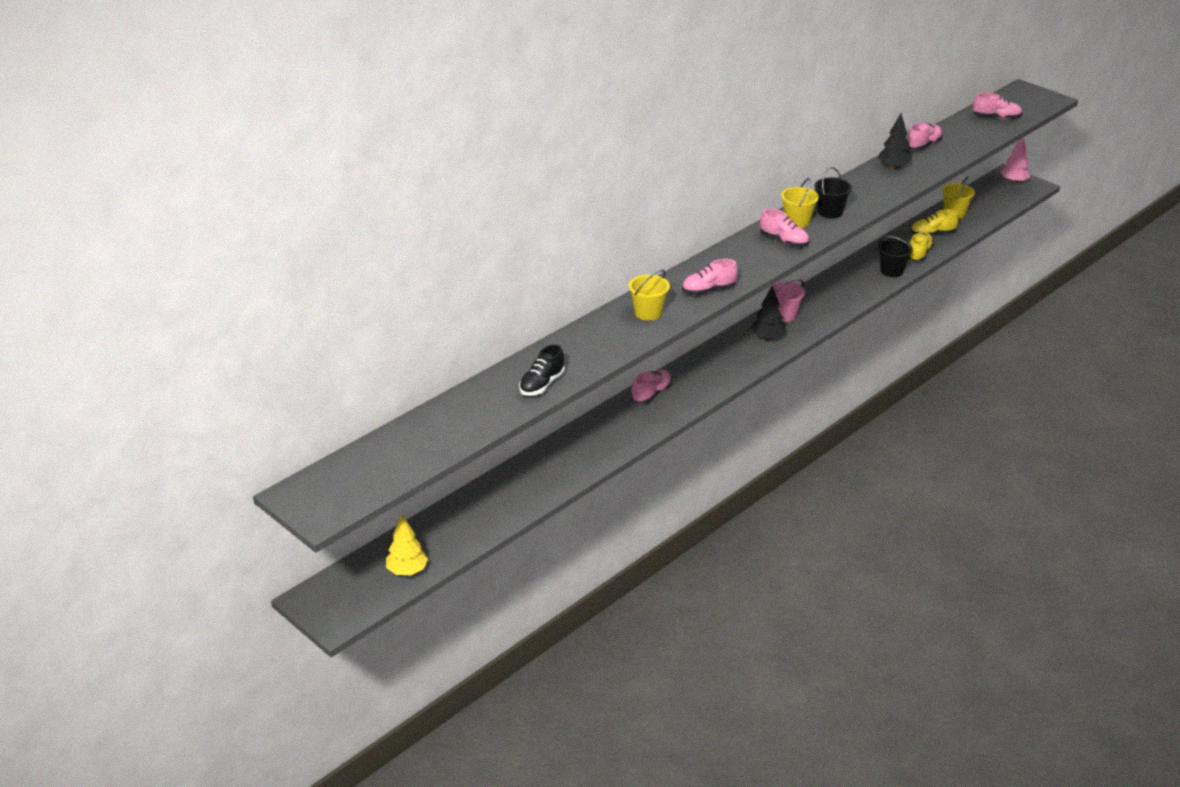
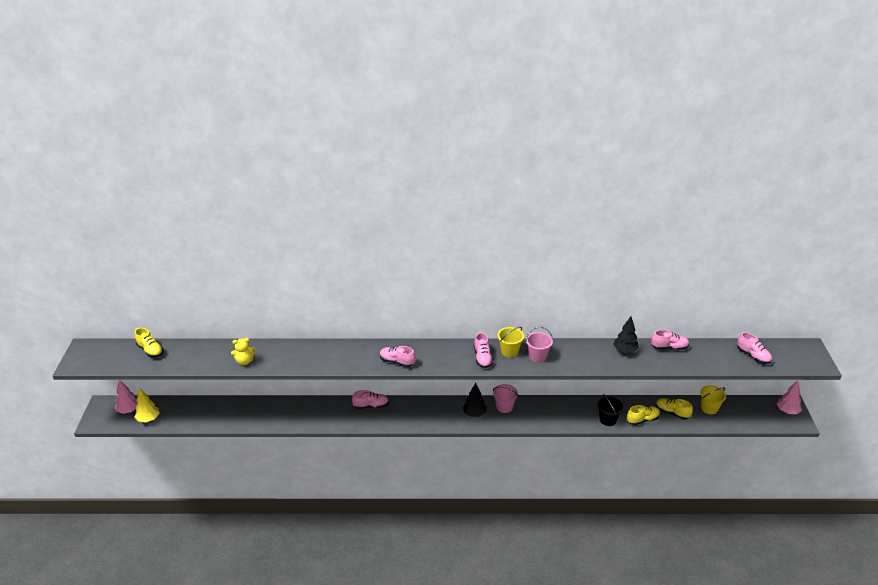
camera: 45 degrees right, 0 degrees up
(361, 580) = (129, 410): none -> pink tree
(397, 443) = (150, 350): none -> yellow shoe
(542, 384) = (245, 361): black shoe -> yellow teddy bear
(648, 313) = (349, 355): yellow bucket -> none
(830, 212) = (537, 356): black bucket -> pink bucket

